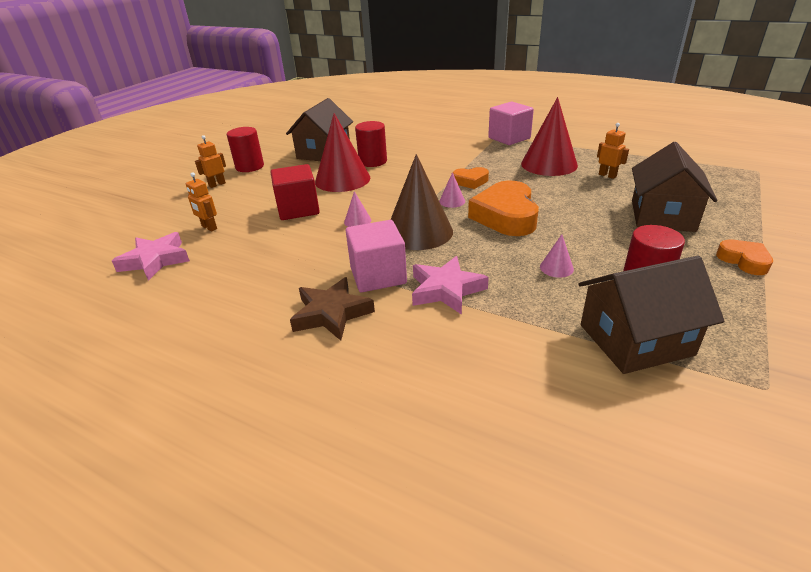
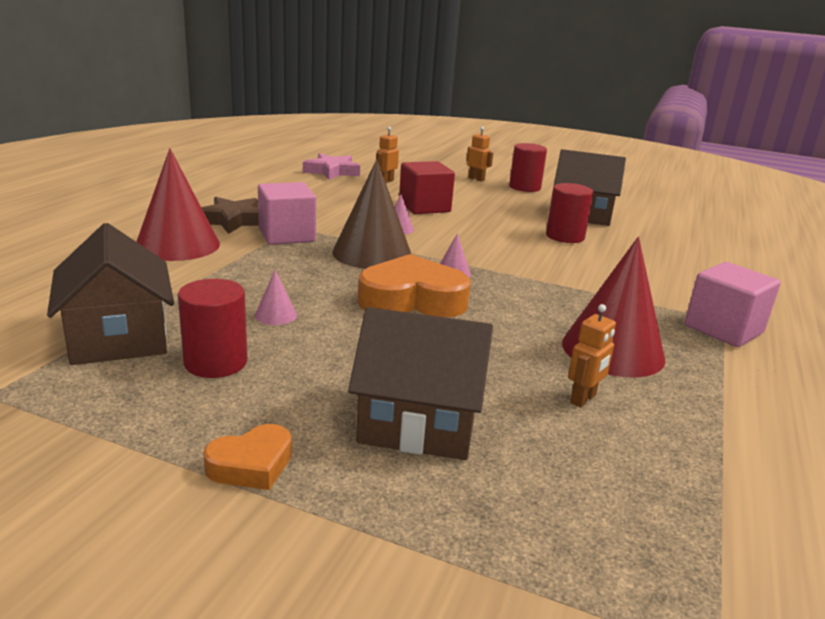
camera: 80 degrees right, 10 degrees down
(342, 179) = (503, 223): red cone -> red cone (177, 245)
(446, 290) = (251, 260): pink star -> none
(470, 181) = (519, 287): orange heart -> none

